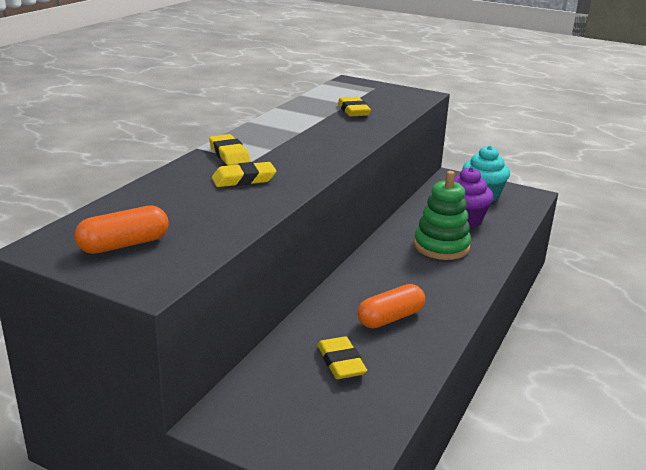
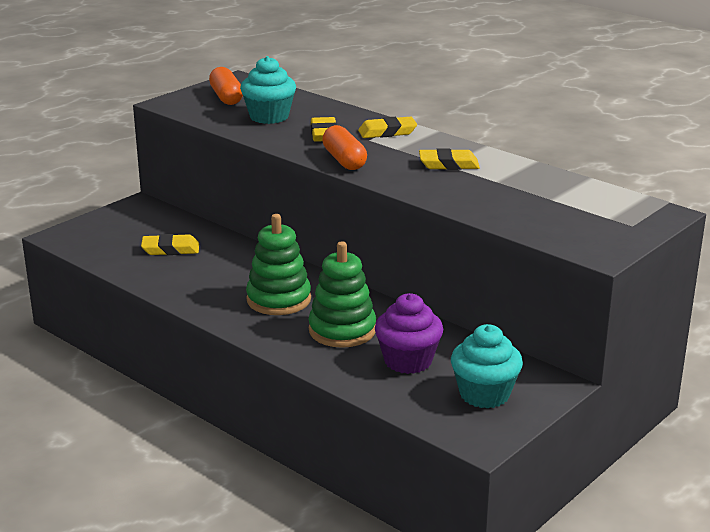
camera: 105 degrees right, 0 degrees up
(196, 211) = (269, 117): none -> turquoise cupcake
(353, 111) = (521, 198): yellow eraser -> yellow eraser (448, 164)
(390, 318) = (218, 278): orange capsule -> orange capsule (344, 160)
(411, 280) = (278, 299): none -> green stacking toy

